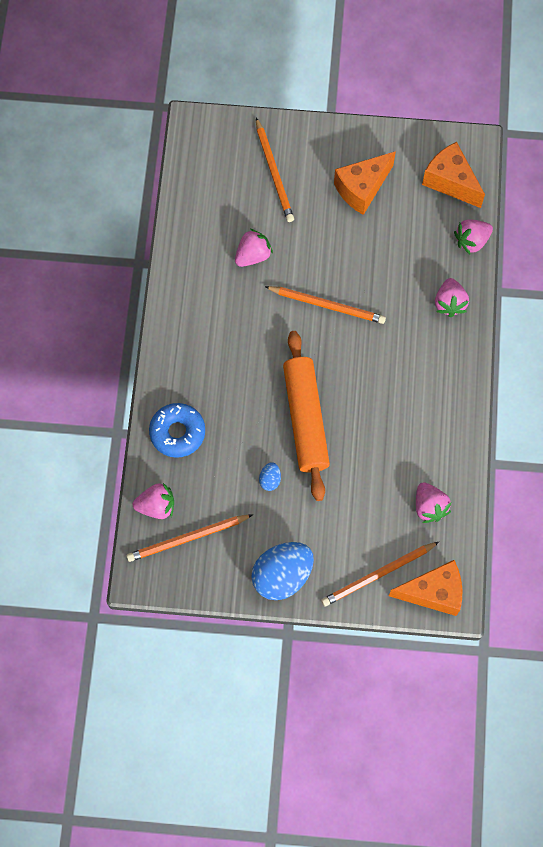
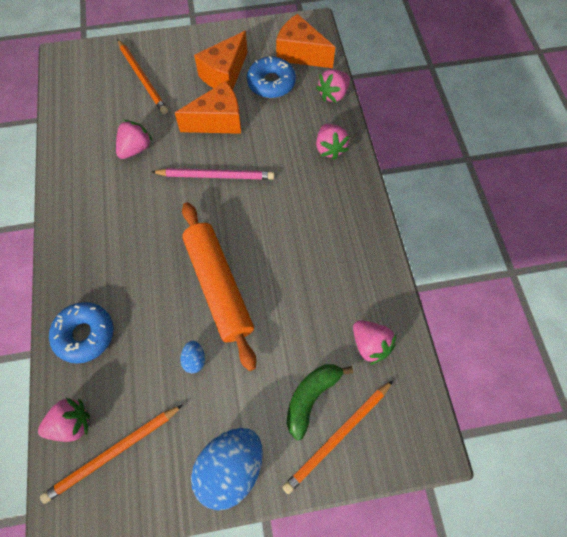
camera: 15 degrees left, 5 degrees down
(327, 305) = (216, 176): orange pencil -> pink pencil
(364, 537) = (311, 397): none -> green banana
(409, 211) = (271, 83): none -> blue donut
(433, 592) = (404, 440): orange cheese -> orange cheese (218, 121)

